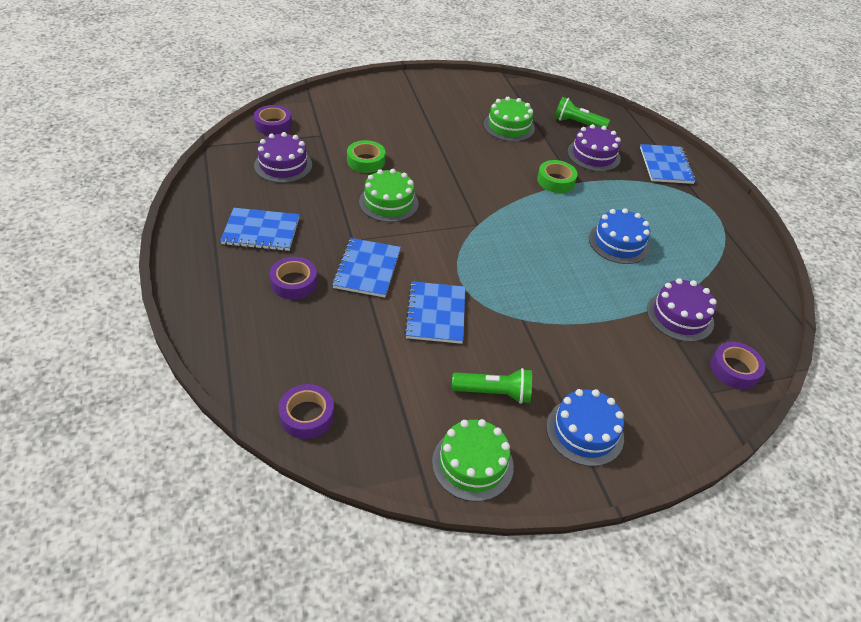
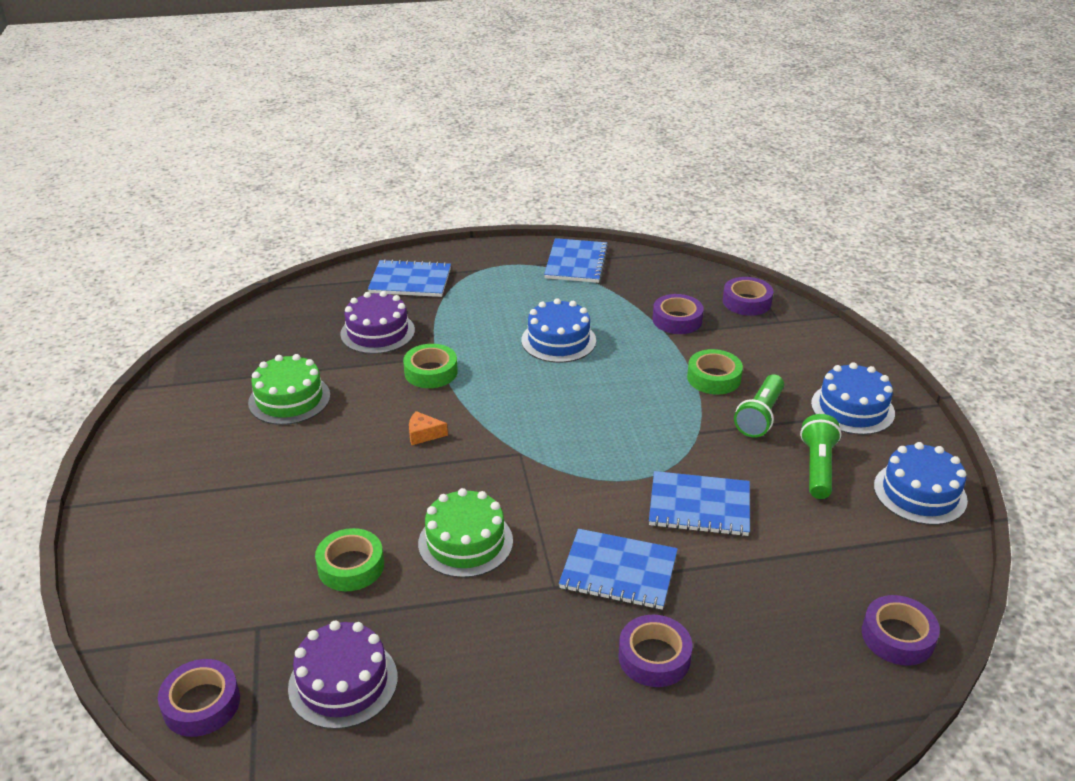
camera: 80 degrees left, 10 degrees down
(261, 231) = (532, 706): blue notebook -> blue notebook (576, 263)
(472, 464) = (920, 493): green cake -> blue cake
(487, 181) = (423, 434): none -> orange cheese
(577, 123) = (299, 335): green flashlight -> green flashlight (760, 416)
(600, 334) = (713, 378): none -> green tape
(680, 316) = (677, 320): purple cake -> purple tape

